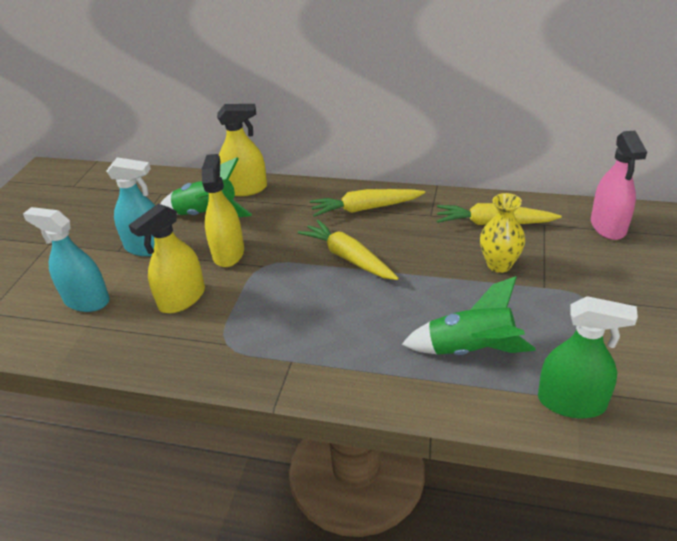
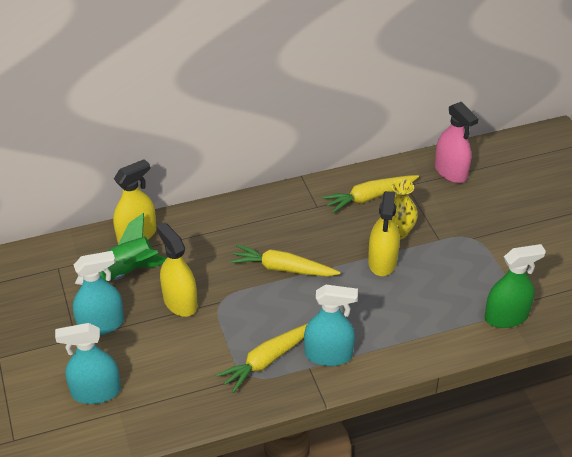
camera: 35 degrees left, 5 degrees up
(182, 298) = (179, 356): yellow spray bottle -> yellow spray bottle (382, 261)
(322, 356) = (328, 355): none -> turquoise spray bottle
(365, 209) = (260, 219): yellow carrot -> yellow carrot (267, 360)
(470, 350) = (423, 307): green rocket -> none

